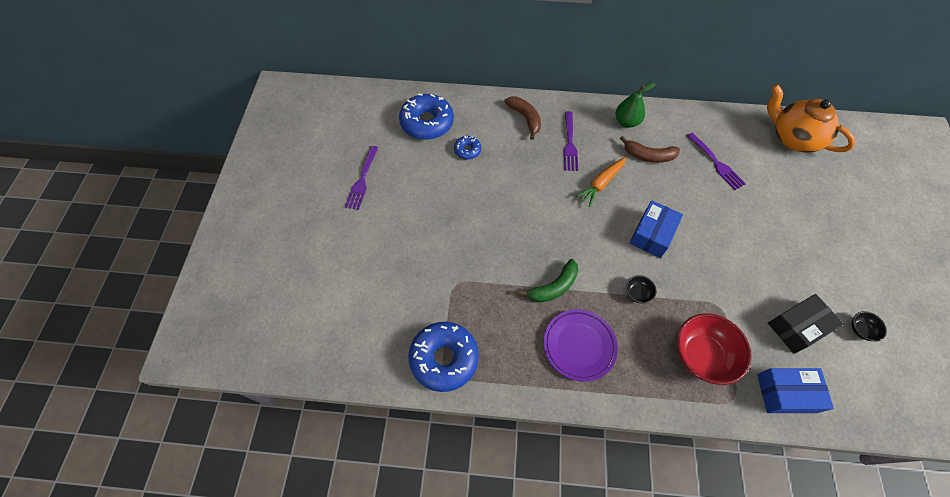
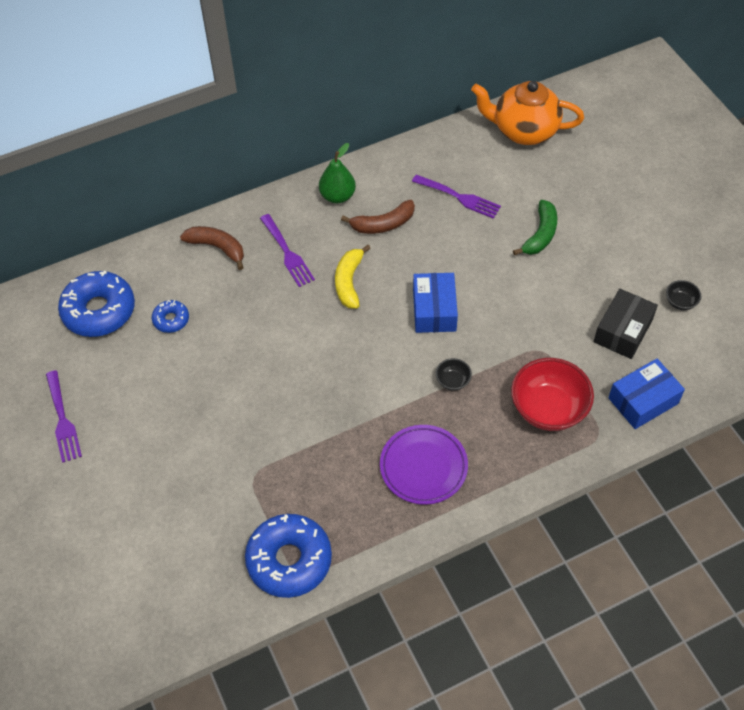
camera: 30 degrees left, 5 degrees down
(554, 287) = (362, 421): green banana -> green banana (540, 234)
(601, 184) = (349, 282): orange carrot -> yellow banana

